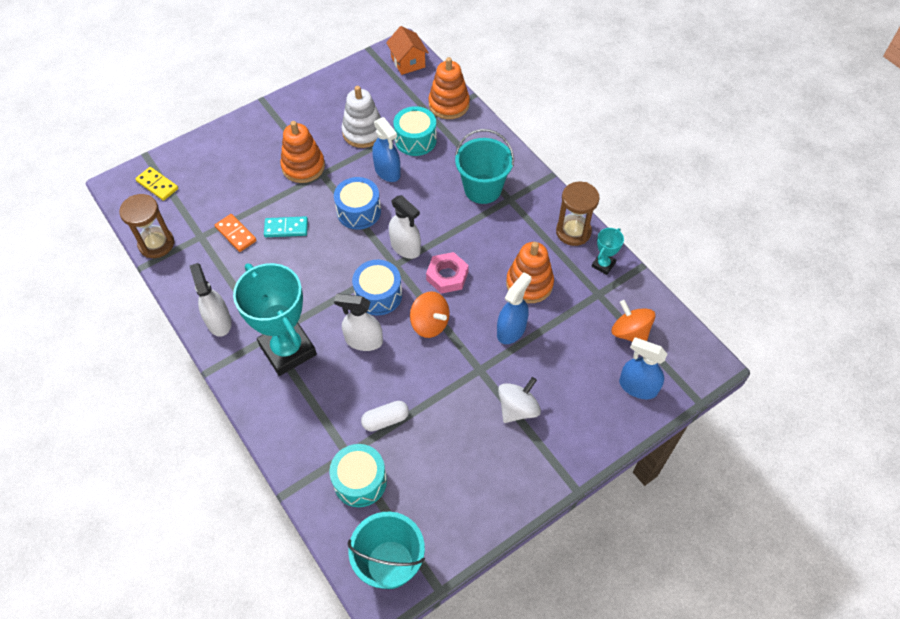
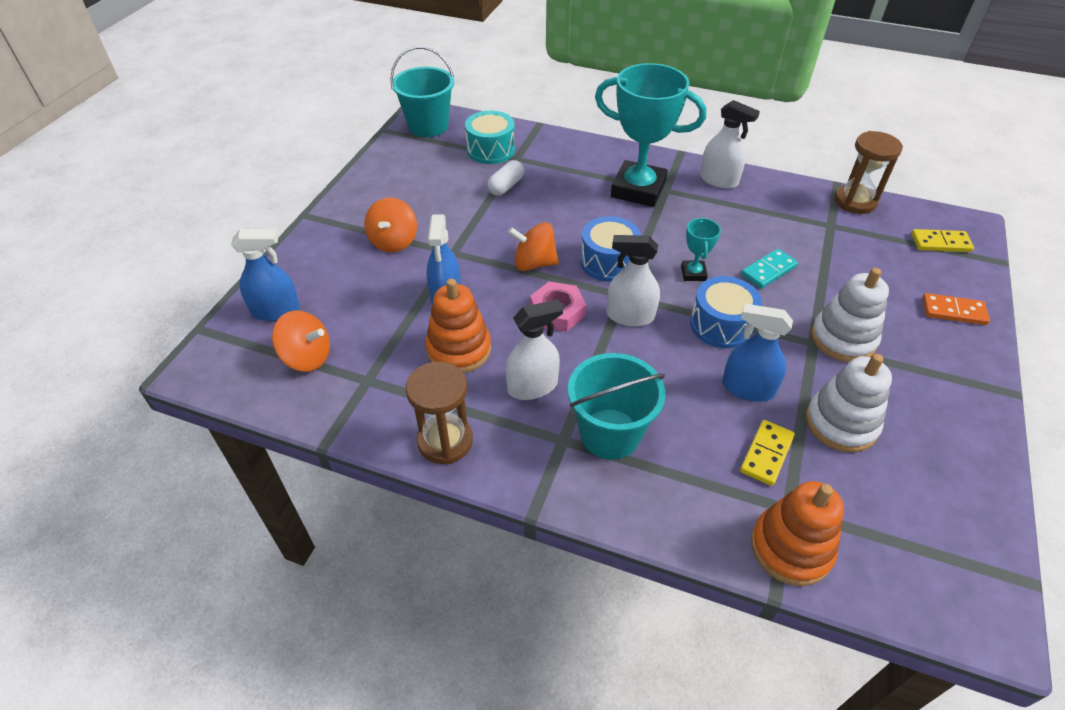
camera: 145 degrees right, 10 degrees down
(236, 234) = (805, 242): orange domino -> orange domino (953, 311)
(303, 166) = (843, 339): orange stacking toy -> white stacking toy
(363, 340) = (582, 224): white spray bottle -> white spray bottle (532, 386)
(408, 62) = (944, 596): orange house -> none
(415, 140) = (766, 454): turquoise drum -> yellow domino
(517, 408) = (394, 241): white spinning top -> orange spinning top
(603, 265) = (379, 418): turquoise trophy -> turquoise trophy (693, 273)

